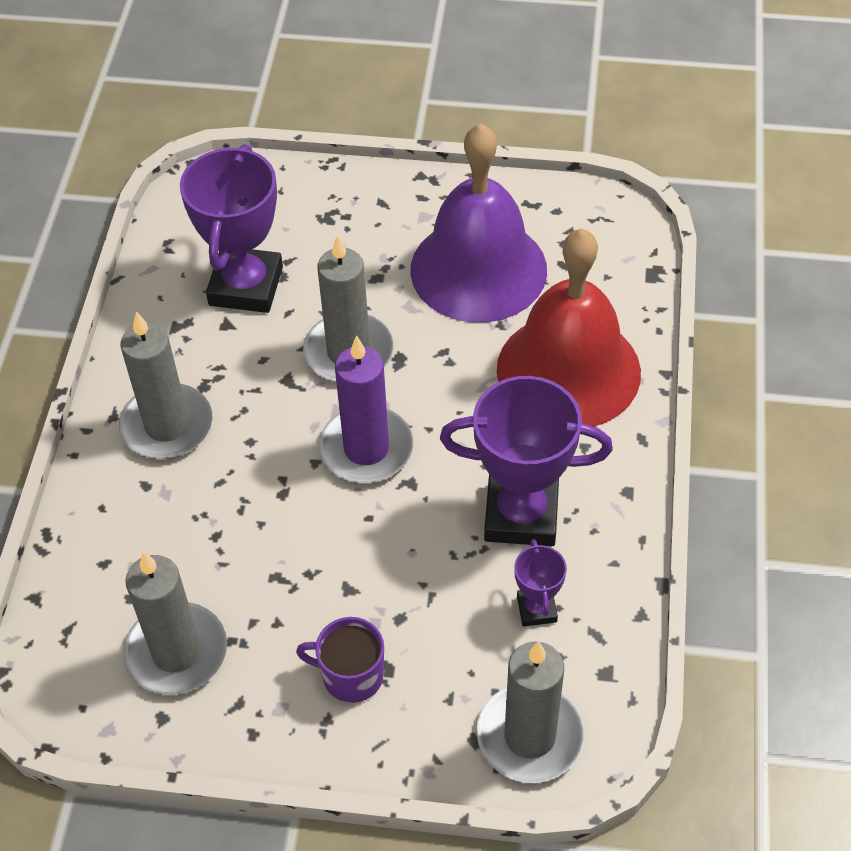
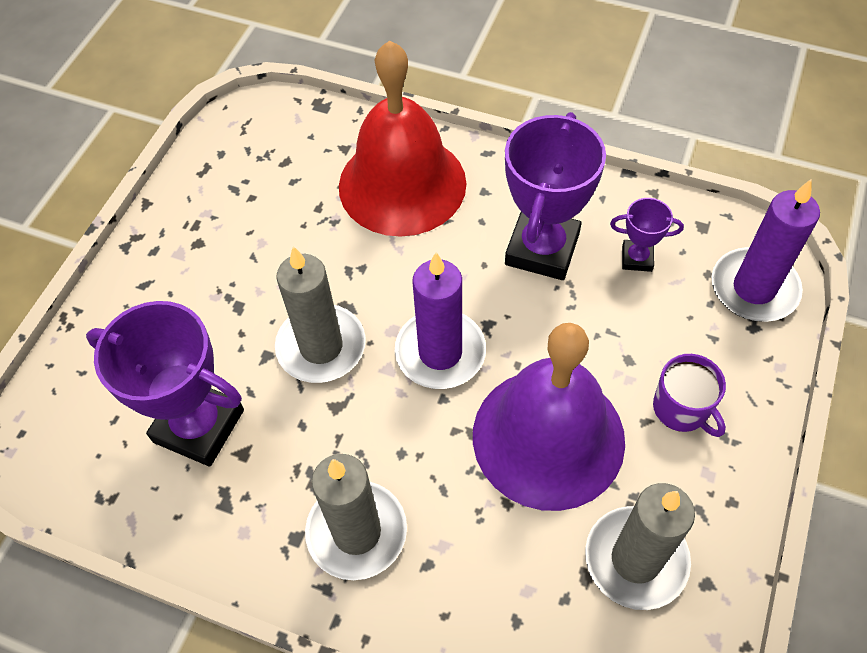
camera: 75 degrees left, 5 degrees up
(351, 675) = (681, 409): purple mug -> purple mug turned 60 degrees counterclockwise
(478, 269) = (263, 224): purple bell -> purple bell (548, 437)
(530, 736) = (754, 288): grey candle -> purple candle

